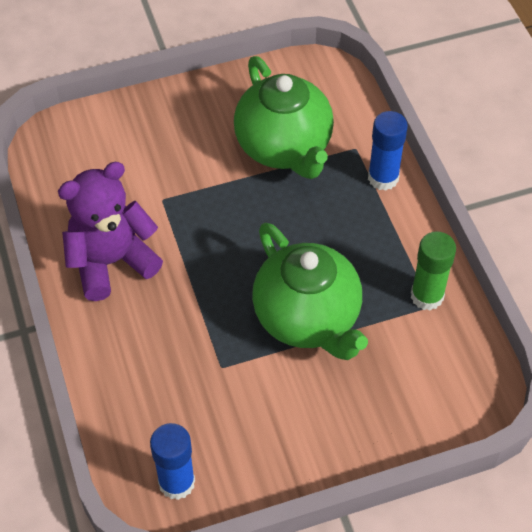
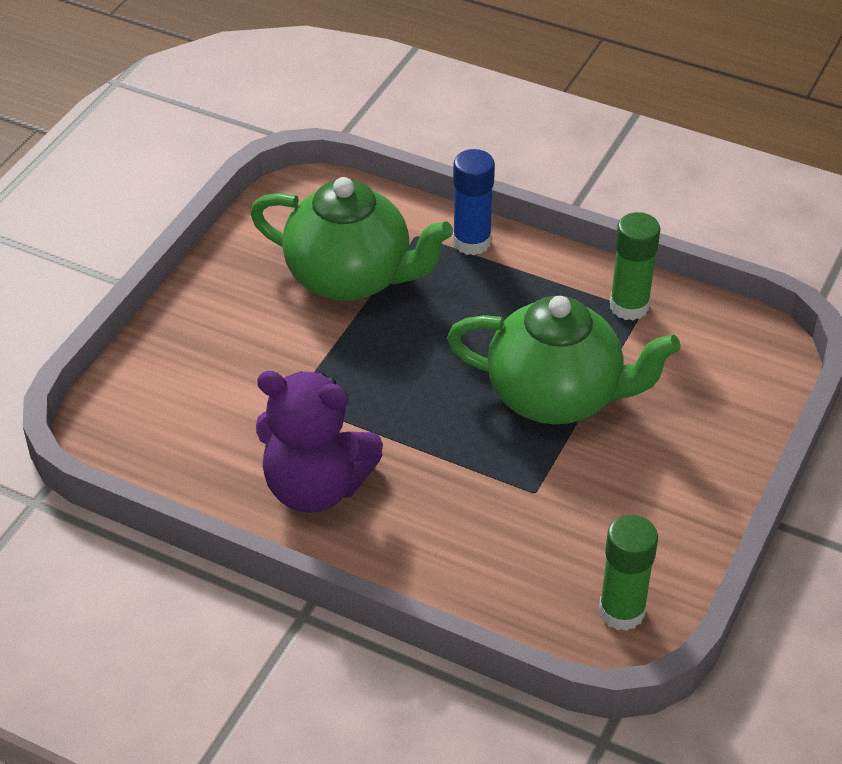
camera: 45 degrees left, 10 degrees down
(111, 262) = (316, 487): purple teddy bear -> purple teddy bear turned 90 degrees counterclockwise
(176, 482) = (621, 611): blue glue stick -> green glue stick

